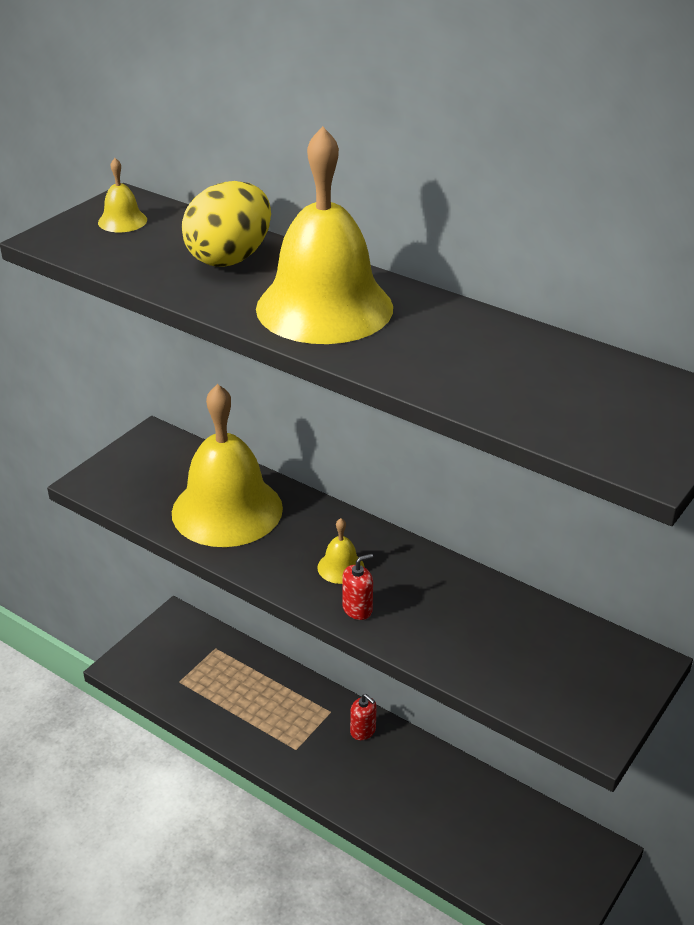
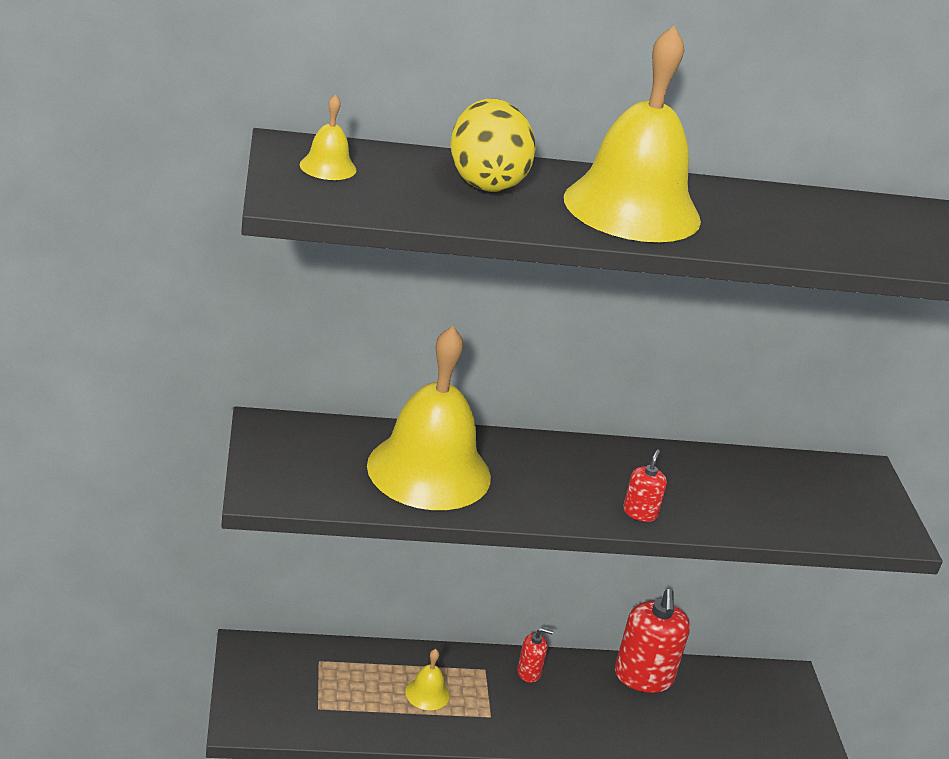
camera: 45 degrees left, 5 degrees down
(341, 567) = (585, 484): yellow bell -> yellow bell (427, 693)
(458, 781) = (643, 676): none -> red soap dispenser

